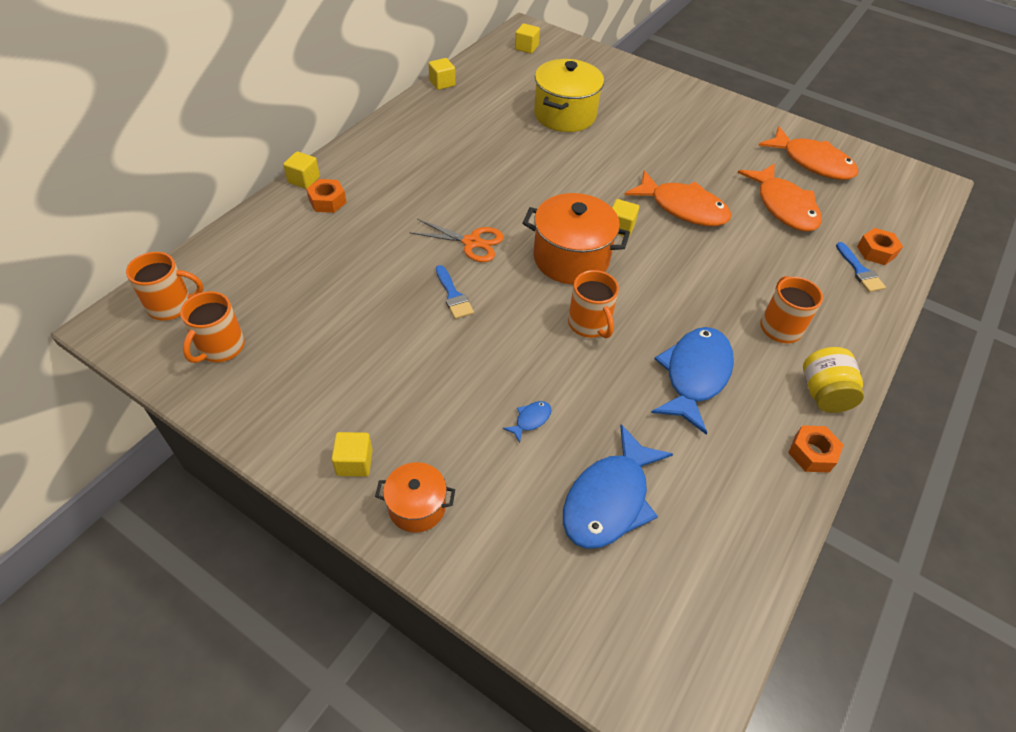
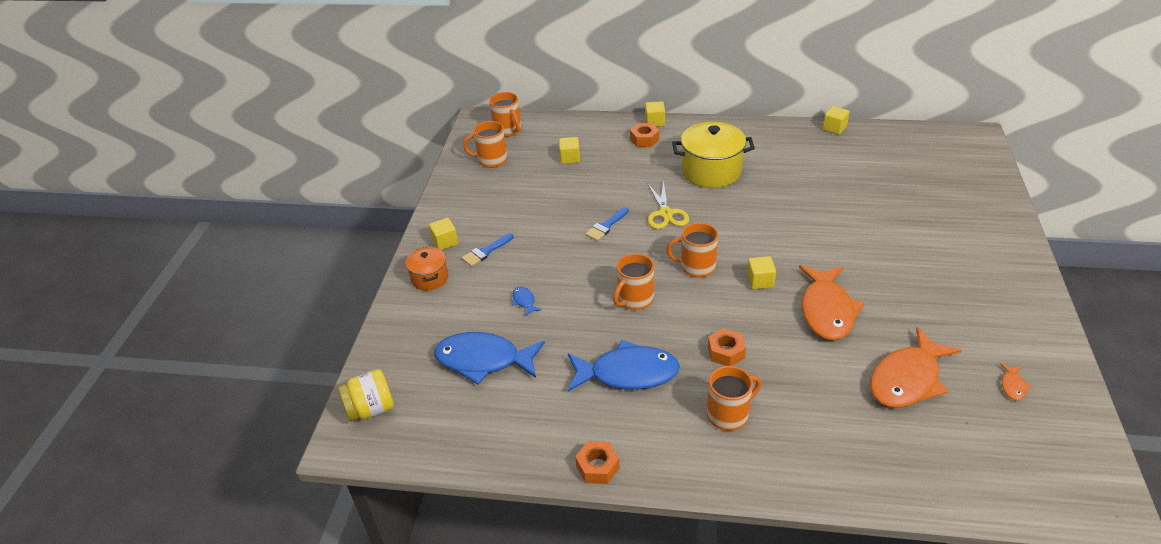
camera: 70 degrees right, 10 degrees down
(472, 242) = (666, 213): orange scissors -> yellow scissors
(526, 47) = (947, 147): yellow cube -> yellow cube (570, 158)
(530, 420) = (524, 301): blue fish -> blue fish turned 135 degrees counterclockwise
(565, 115) = (875, 201): yellow pot -> yellow pot (711, 171)
(571, 258) = (696, 267): orange pot -> orange mug
(812, 162) = (1012, 386): orange fish -> orange fish, size x0.40
(823, 393) = (670, 462): yellow jar -> yellow jar (371, 409)
(860, 271) = (865, 461): blue brush -> blue brush (485, 251)
(876, 251) = (911, 469): orange nut -> orange nut (726, 352)

